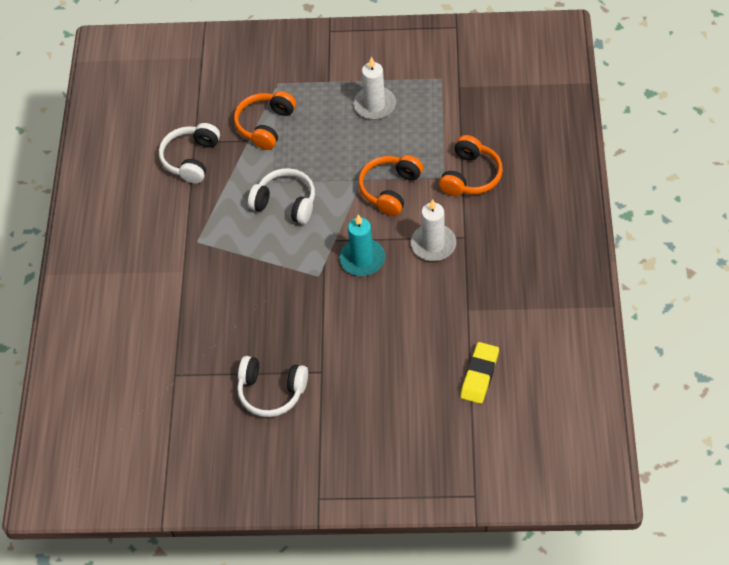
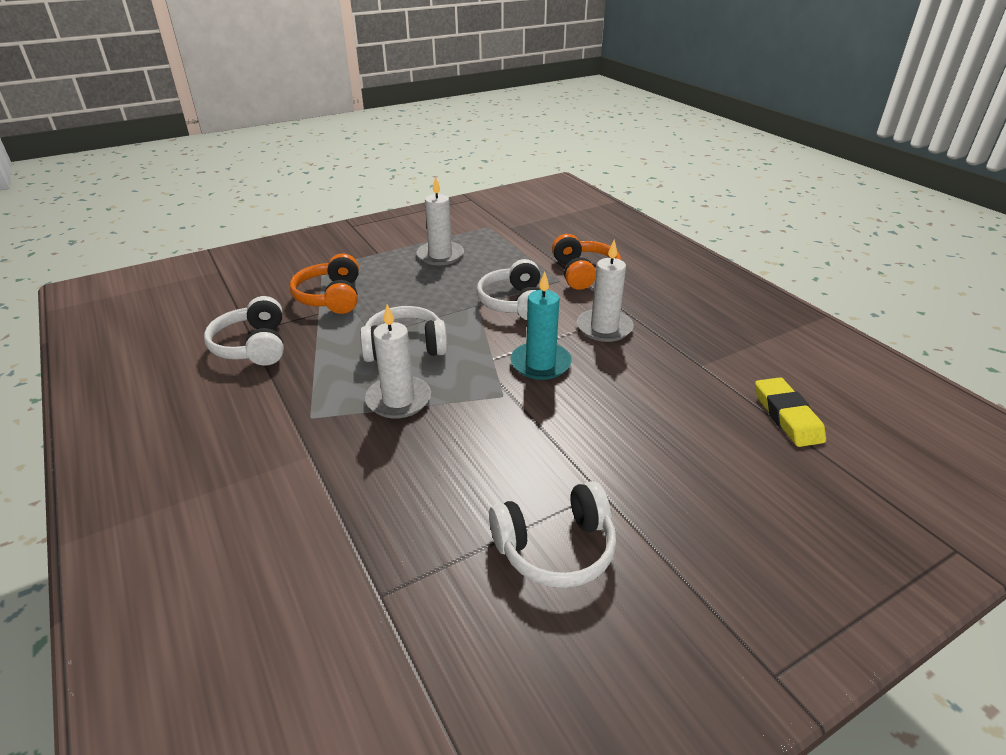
camera: 35 degrees left, 20 degrees down
(254, 250) = (398, 400): none -> white candle
(390, 189) = (515, 303): orange headphones -> white headphones

